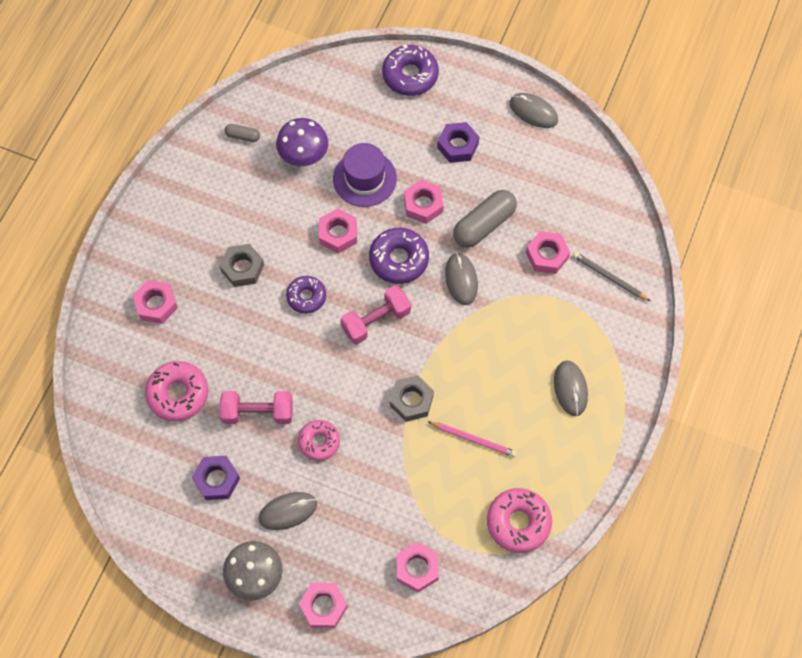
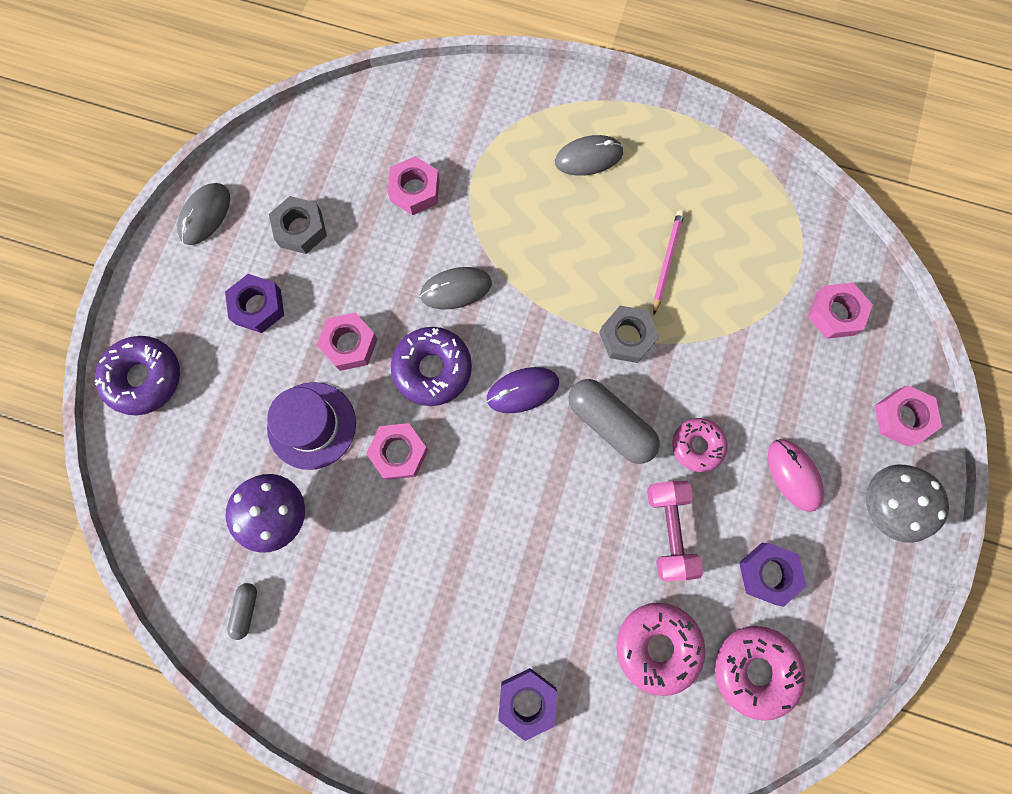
camera: 95 degrees left, 10 degrees up
(156, 304) = (527, 701): pink nut -> purple nut
(242, 268) = (460, 581): grey nut -> grey nut (300, 229)
(288, 511) = (793, 475): grey mouse -> pink mouse
(306, 297) = (496, 485): purple donut -> none
(376, 320) = (522, 390): pink dumbbell -> purple mouse
(484, 225) = (375, 266): grey capsule -> grey capsule (610, 424)
(518, 522) = (760, 206): pink donut -> pink donut (755, 669)
(609, 277) = (440, 120): grey pencil -> none

